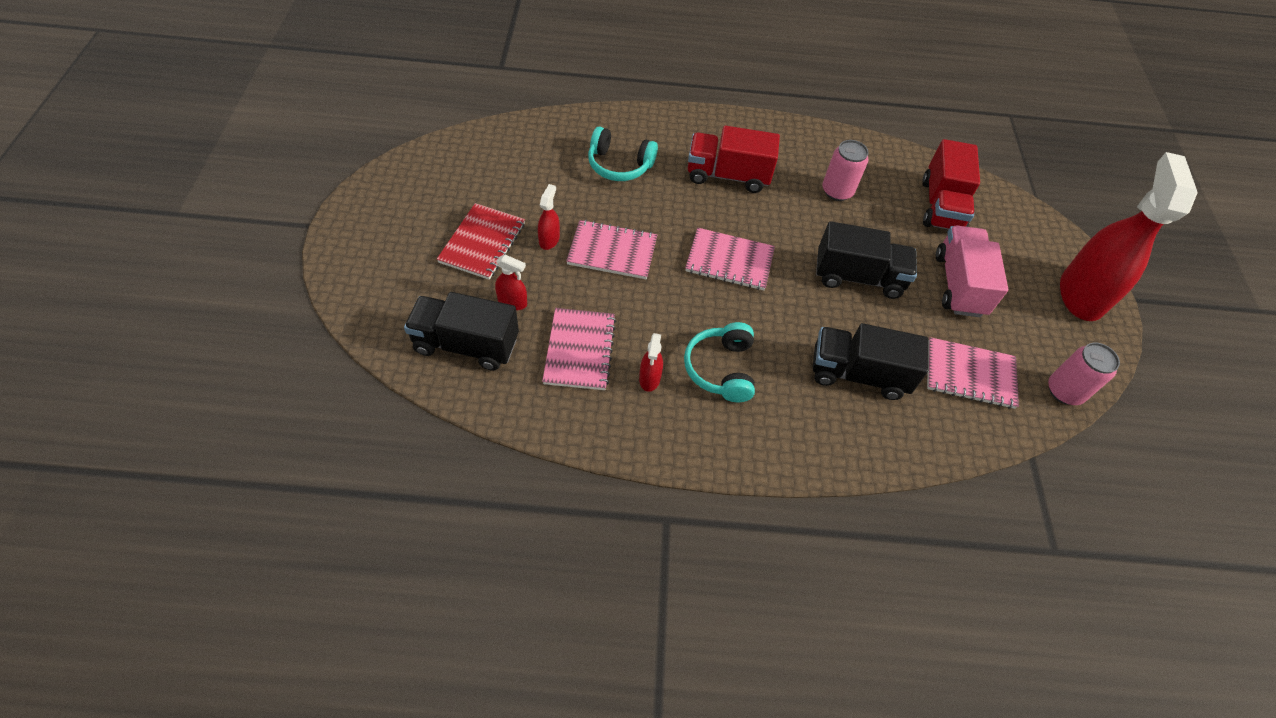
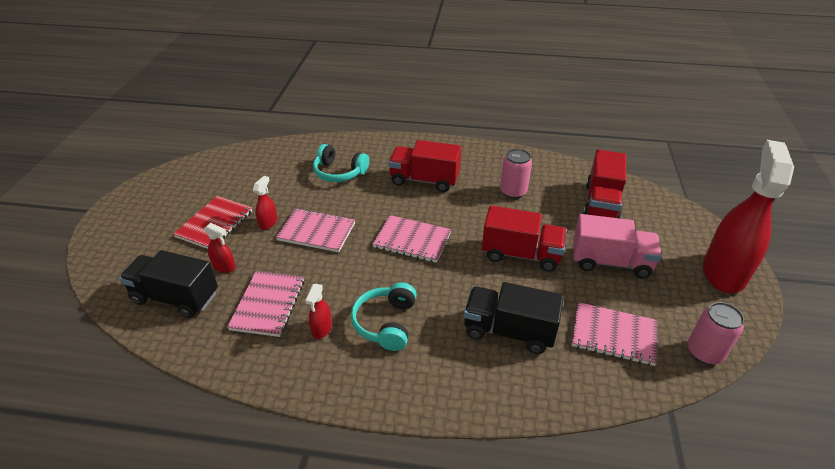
camera: 10 degrees right, 15 degrees down
(858, 277) = (521, 254): black truck -> red truck
(959, 284) = (610, 262): pink truck -> pink truck turned 90 degrees clockwise

